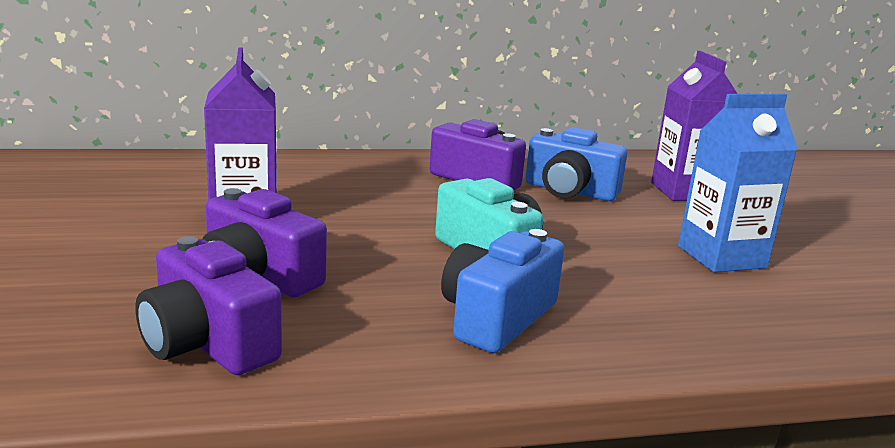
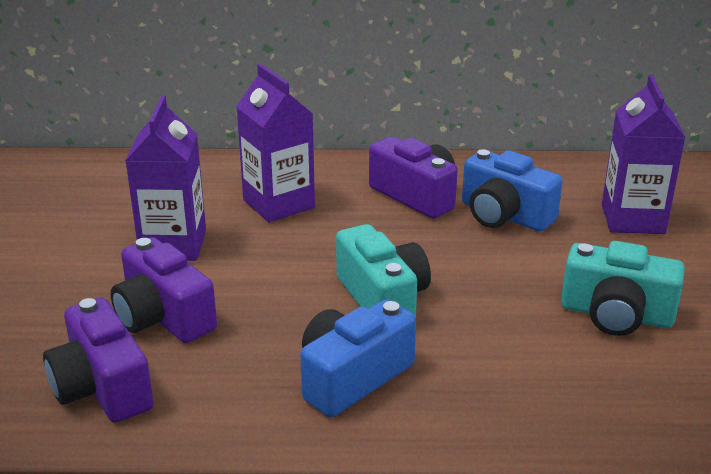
camera: 15 degrees right, 10 degrees up
(344, 187) = (278, 204): none -> purple carton
(721, 257) = (616, 315): blue carton -> turquoise camera

